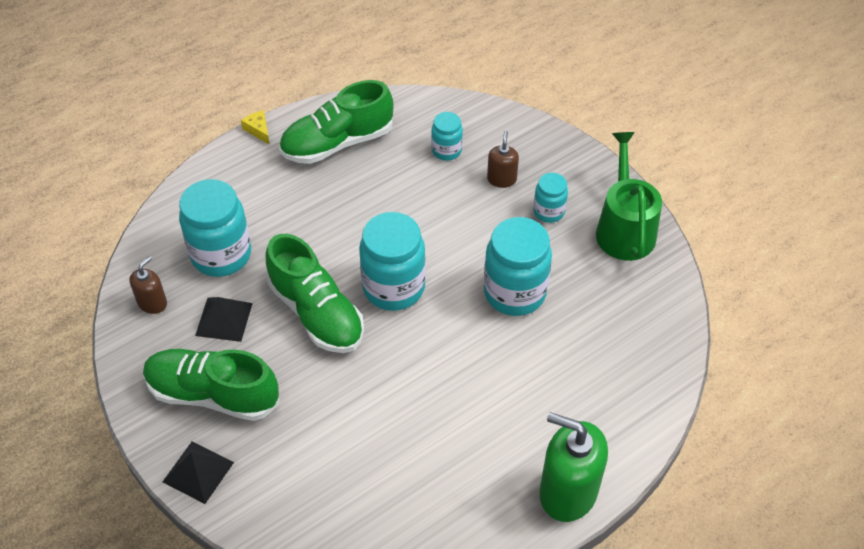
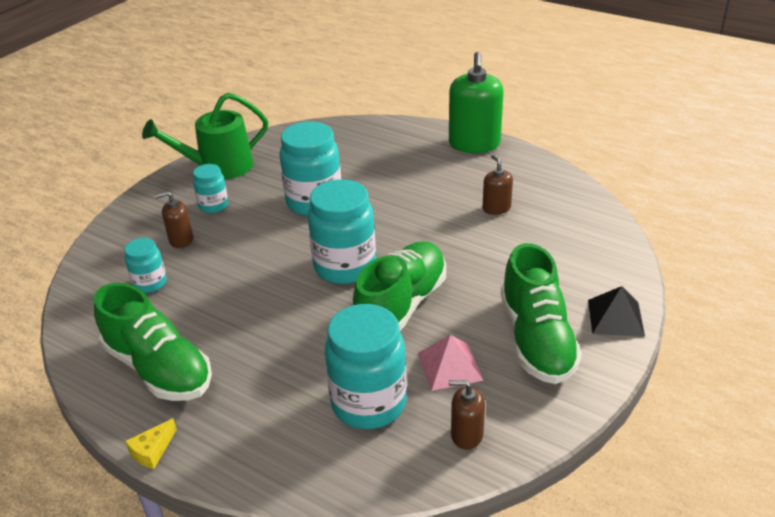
camera: 110 degrees left, 15 degrees down
(224, 319) = (449, 366): black pyramid -> pink pyramid
(420, 453) = (496, 208): none -> brown soap dispenser

